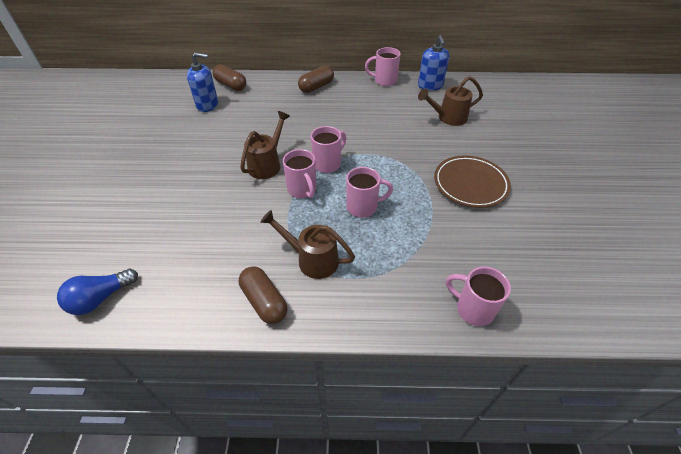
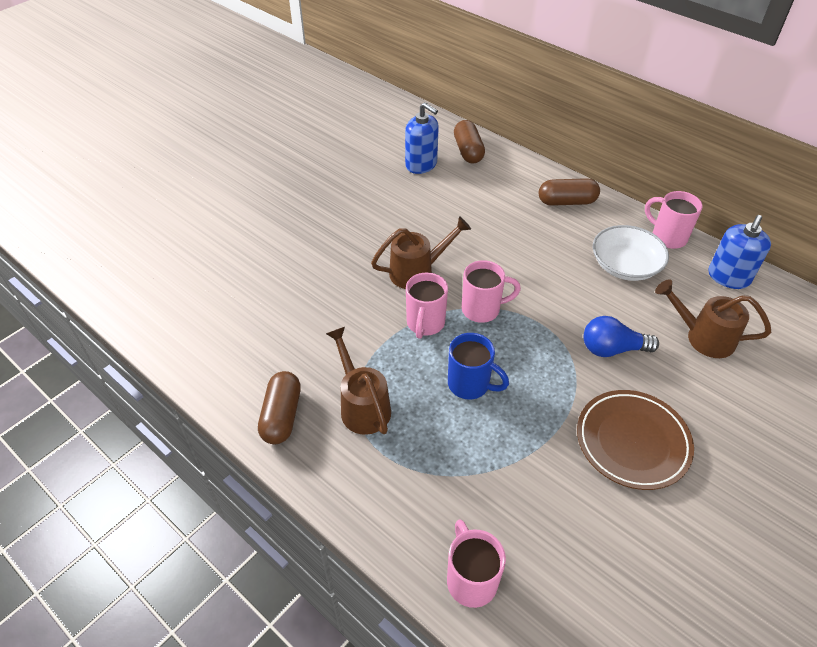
camera: 40 degrees right, 0 degrees up
(100, 298) = (165, 319): blue light bulb -> blue light bulb (612, 349)
(363, 207) = (470, 384): pink mug -> blue mug
(378, 103) = (625, 265): none -> white bowl

